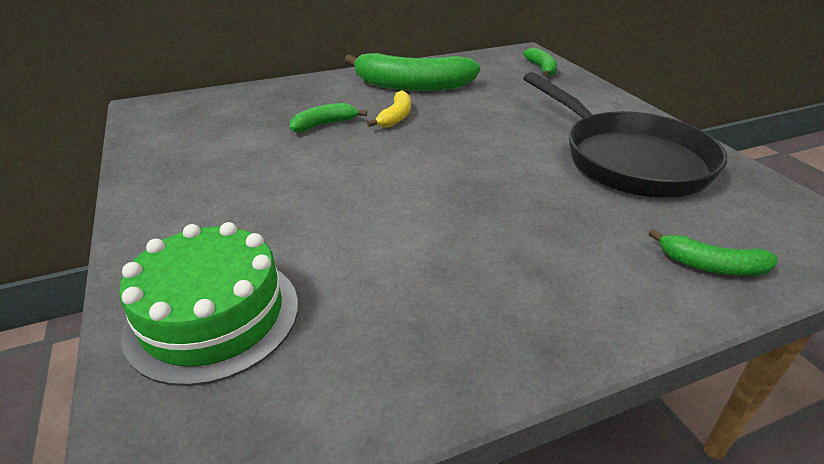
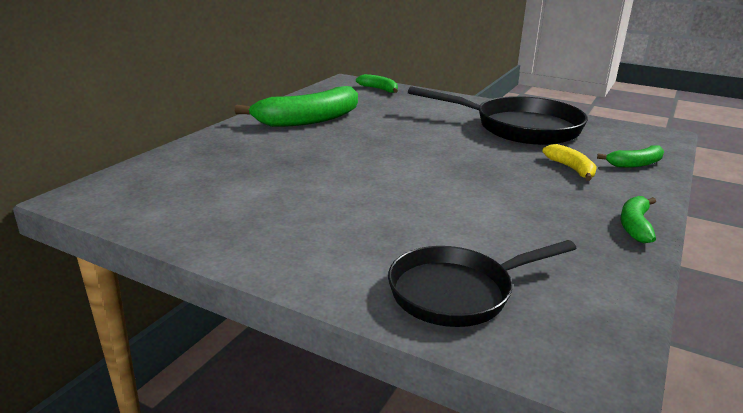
camera: 40 degrees left, 10 degrees down
(213, 316) = (458, 292): green cake -> black pan
(324, 124) = (292, 162): green banana -> green banana (635, 226)
(396, 117) = (338, 143): yellow banana -> yellow banana (571, 169)

